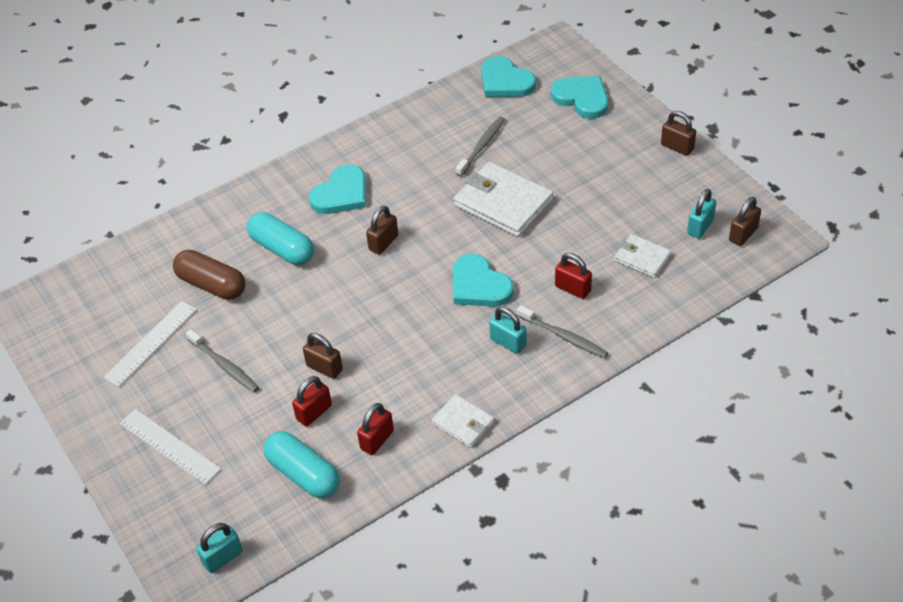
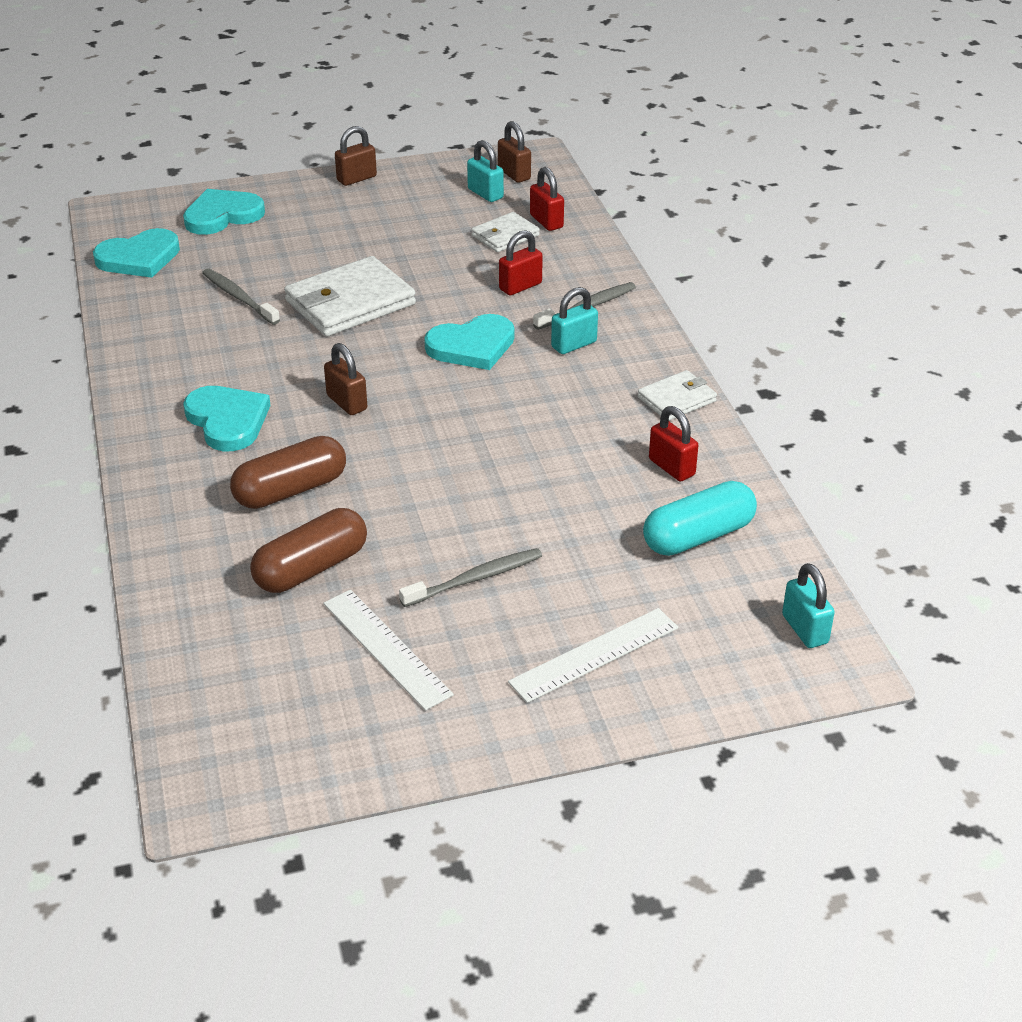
camera: 75 degrees left, 10 degrees down
(282, 249) = (290, 490): turquoise capsule -> brown capsule
(314, 412) = (602, 510): red padlock -> red padlock (546, 221)
(324, 368) = (532, 489): brown padlock -> none

